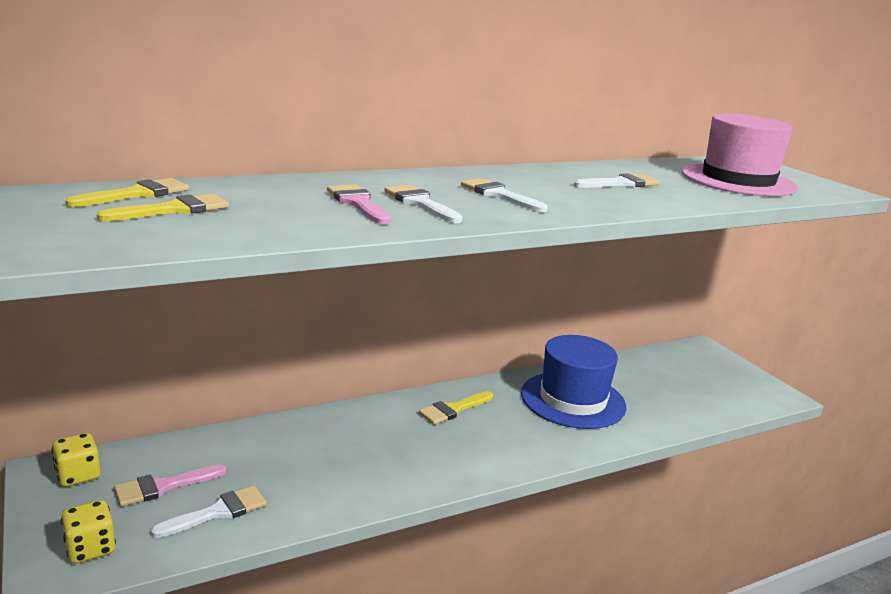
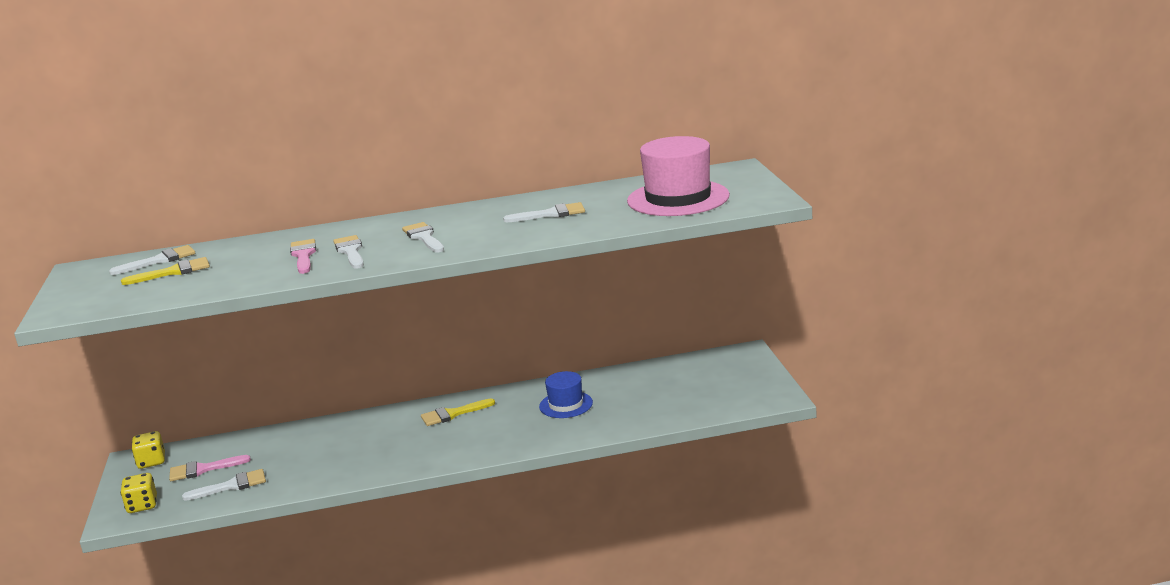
camera: 20 degrees right, 0 degrees up
(137, 194) = (159, 260): yellow brush -> white brush
(573, 400) = (566, 405): blue hat -> blue hat, size x0.56

